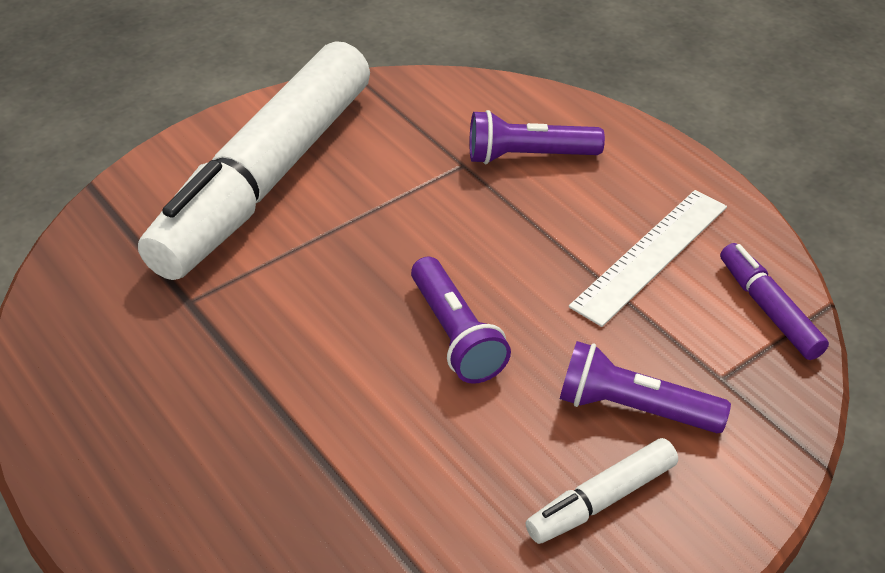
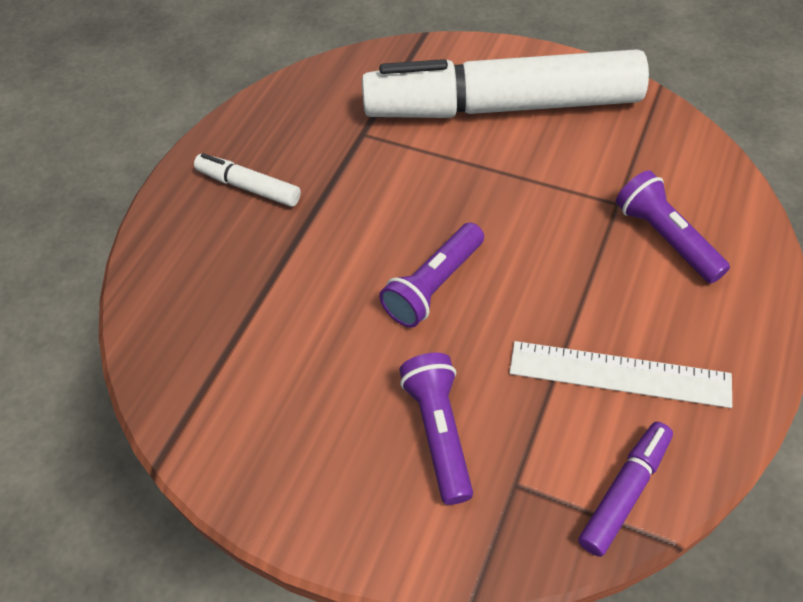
camera: 65 degrees right, 10 degrees up
(601, 500) = (337, 447): white marker -> white marker (249, 187)

